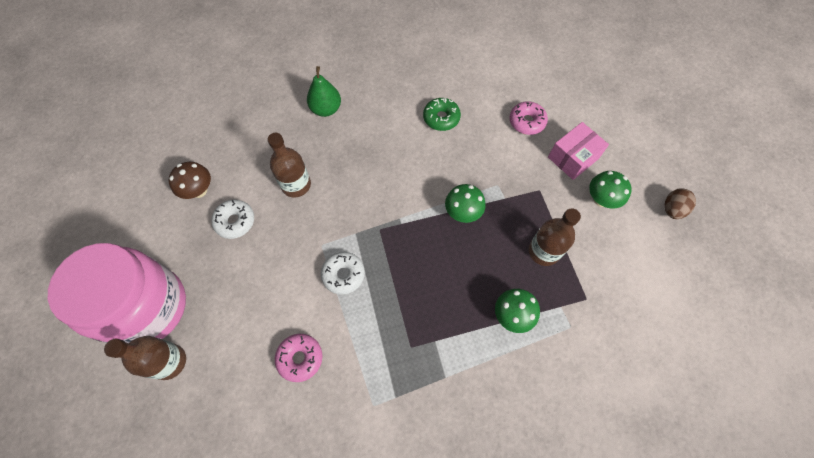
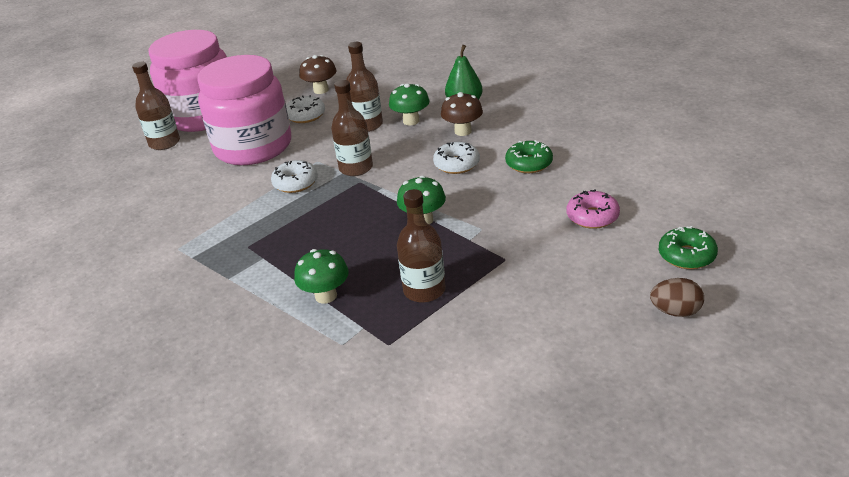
camera: 65 degrees right, 30 degrees down
(253, 285) = (253, 147): none -> pink jar
(300, 358) = (201, 195): pink donut -> none
(357, 222) = (356, 168): none -> brown bottle
(364, 130) = (463, 131): none -> brown mushroom
(407, 157) = (457, 164): none -> white donut
(573, 158) = (580, 267): pink box -> none
(593, 104) = (686, 255): none -> green donut
(601, 199) = (541, 310): green mushroom -> green mushroom (411, 121)
(672, 209) = (592, 380): brown egg -> brown egg (675, 311)

